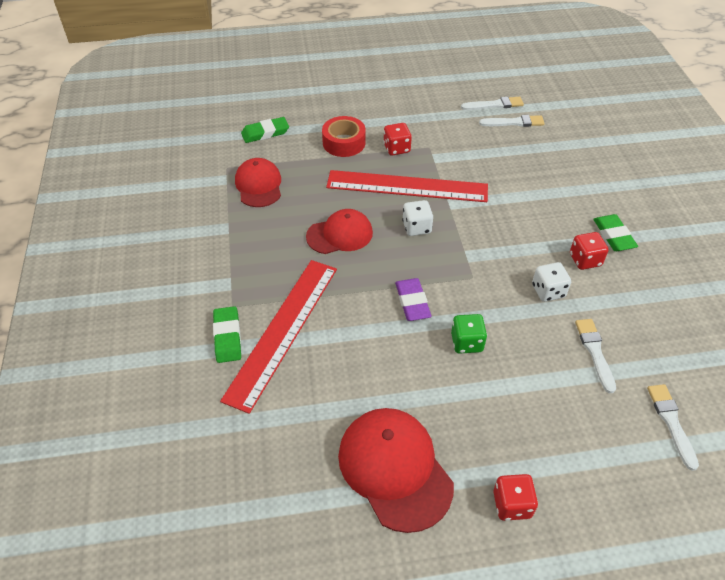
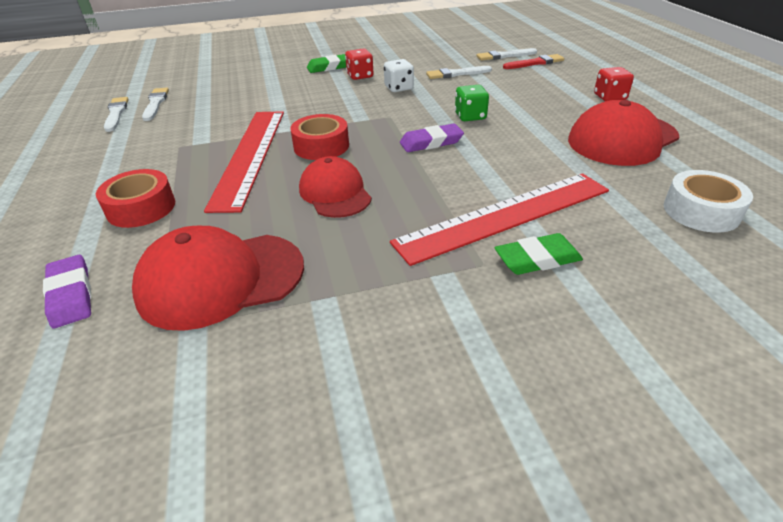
camera: 95 degrees left, 10 degrees down
(250, 474) = (701, 211): none -> white tape
(258, 185) = (220, 279): red cap -> red cap, size x1.51
(265, 133) = (70, 295): green eraser -> purple eraser
(282, 330) = (505, 216): red ruler -> red ruler turned 45 degrees counterclockwise
(396, 148) = (172, 167): red dice -> none
(416, 227) = (321, 146): white dice -> red tape
(642, 454) = (535, 63): none -> red brush

